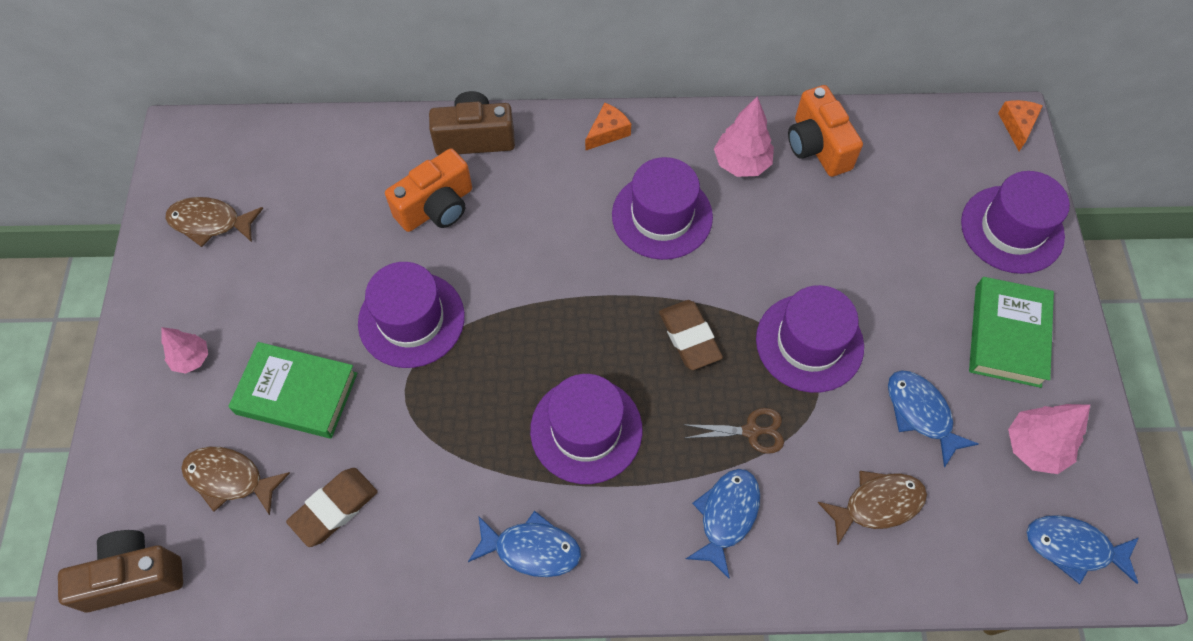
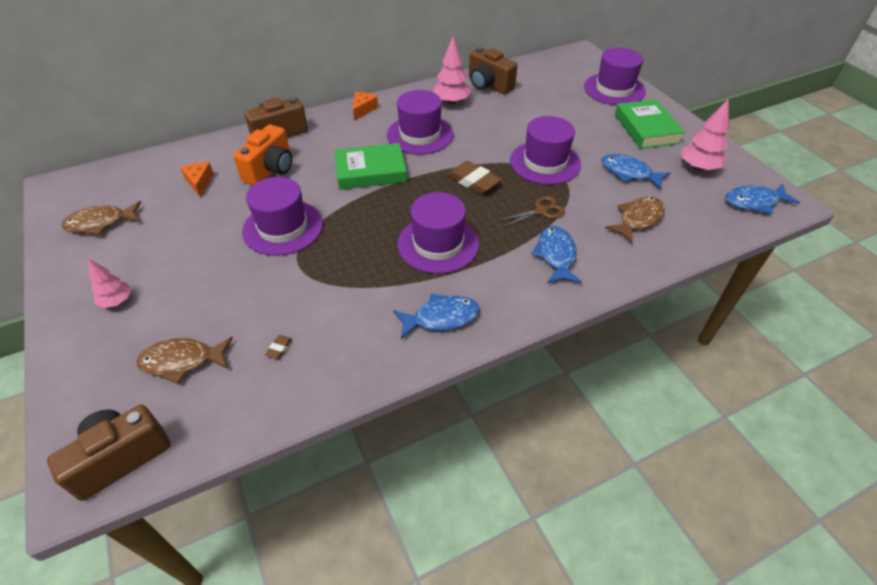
camera: 25 degrees left, 15 degrees down
(297, 393) = (215, 293): green book -> green book (370, 171)
(334, 508) = (279, 348): brown eraser -> brown eraser, size x0.43
(817, 146) = (488, 85): orange camera -> brown camera
(1017, 125) = (585, 53): orange cheese -> orange cheese (199, 182)

